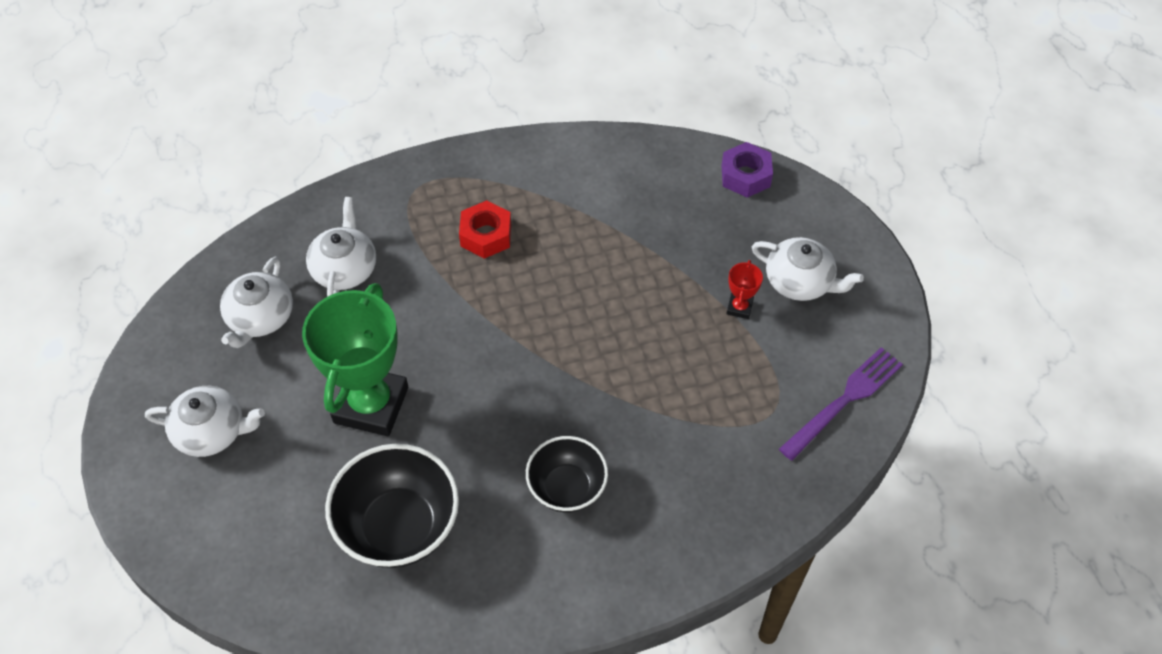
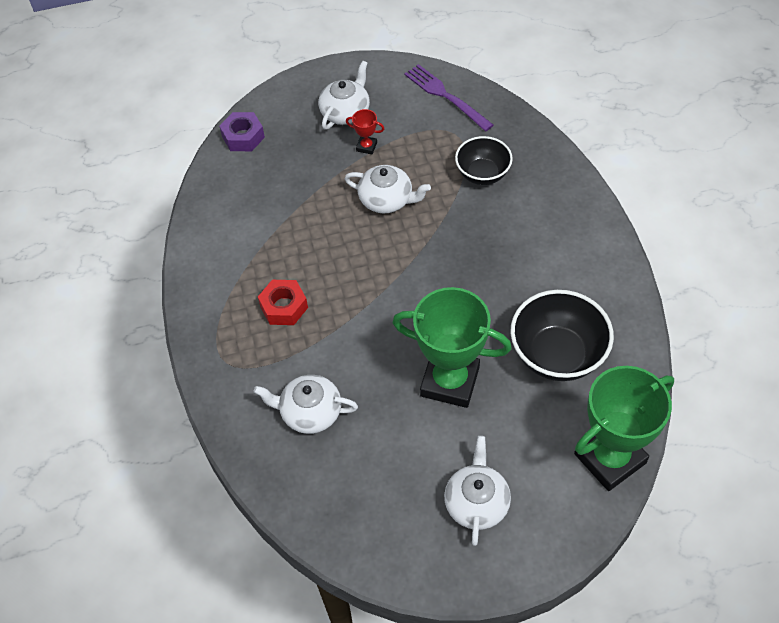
camera: 85 degrees left, 0 degrees up
(246, 580) = (610, 458): none -> green trophy
(260, 317) = (359, 476): white teapot -> white teapot (387, 199)
(567, 488) = (519, 250): black bowl -> black bowl (482, 174)

